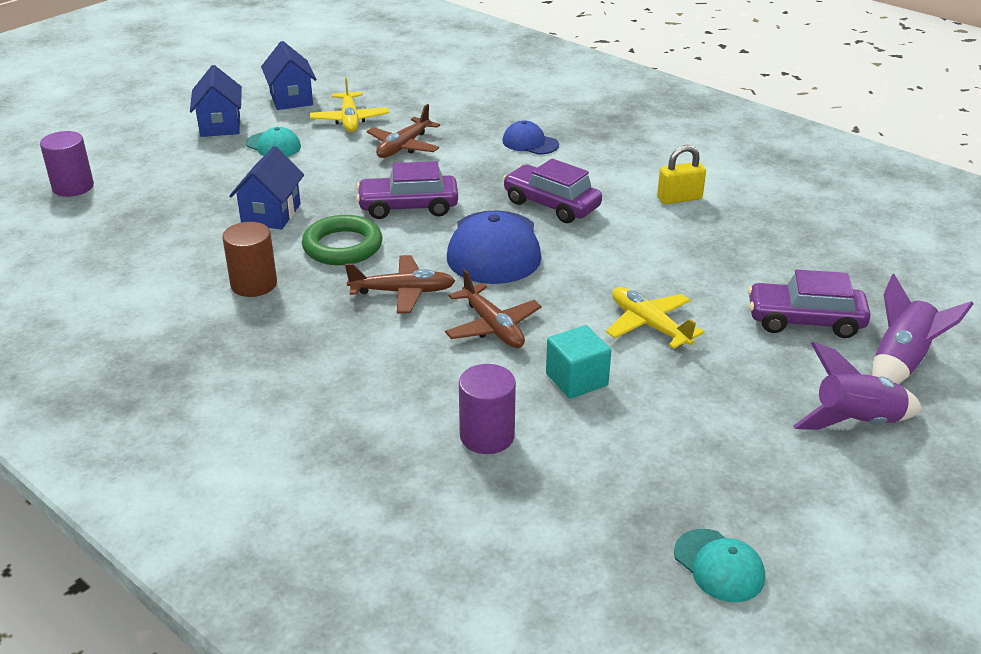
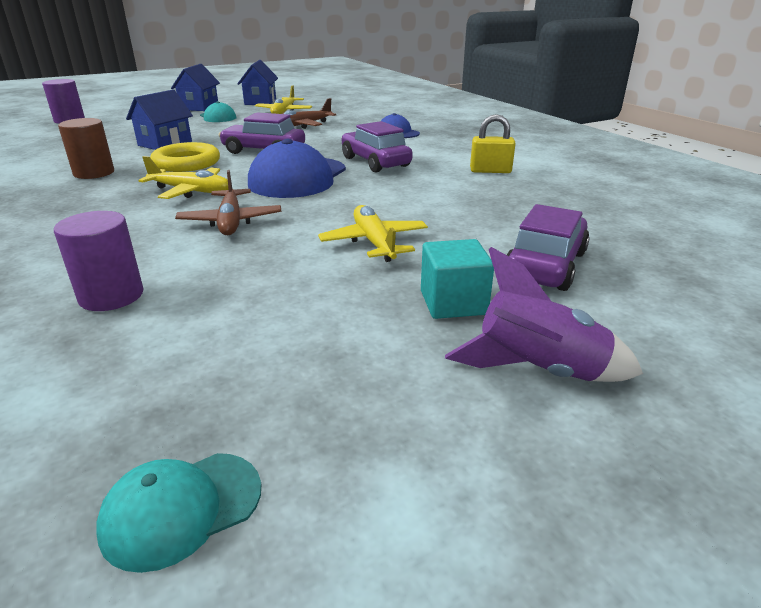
camera: 20 degrees right, 5 degrees down
(342, 246) = (186, 163): green ring -> yellow ring
(403, 292) = (191, 191): brown plane -> yellow plane
(576, 380) = (255, 269): turquoise cube -> turquoise cube (453, 302)
(719, 566) = (182, 508): turquoise cap -> turquoise cap turned 75 degrees clockwise
(805, 321) = (545, 265): purple car -> purple car turned 90 degrees clockwise
(901, 363) = (643, 322): purple rocket -> none

